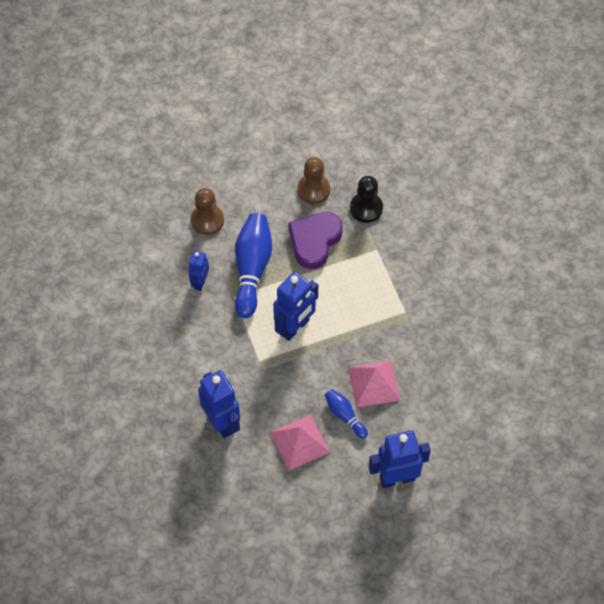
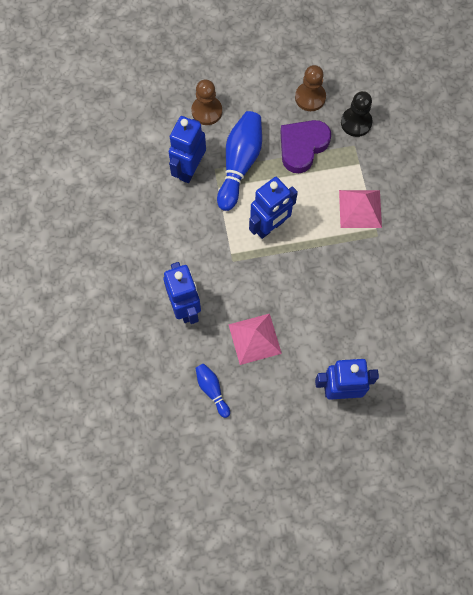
camera: 10 degrees right, 10 degrees up
(200, 282) = (189, 169): blue robot -> blue robot, size x1.71
(344, 416) = (301, 320): blue bowling pin -> blue bowling pin (212, 390)
(374, 383) = (334, 293): pink pyramid -> pink pyramid (360, 208)

